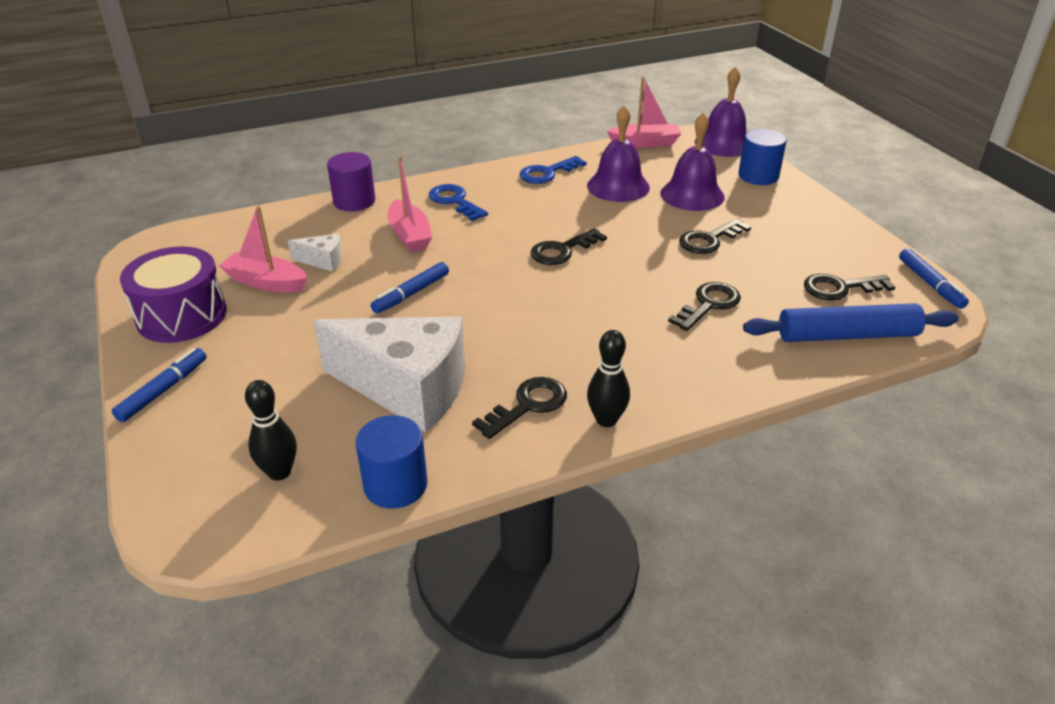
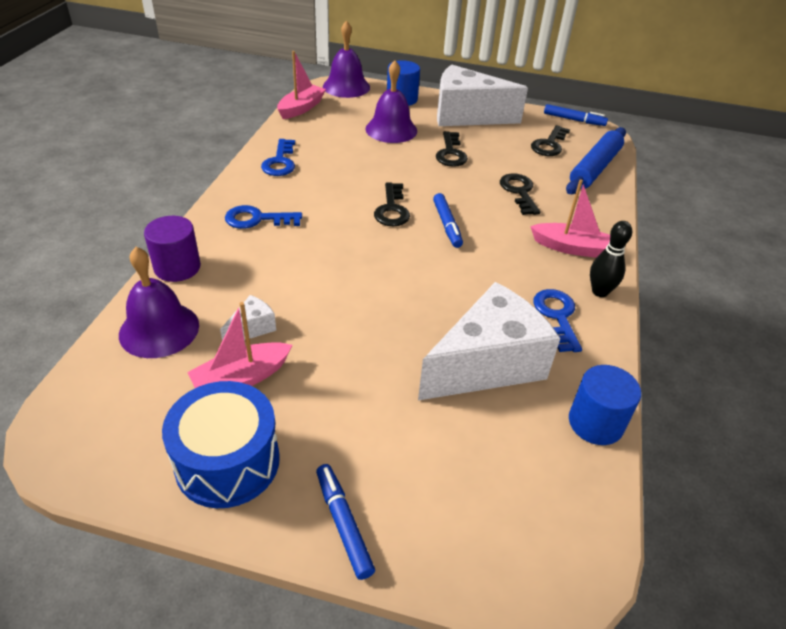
camera: 55 degrees left, 5 degrees up
(181, 316) = (227, 462): purple drum -> blue drum
(279, 472) = (532, 485): black bowling pin -> none
(409, 235) = (276, 264): pink boat -> pink boat (571, 248)
(411, 293) = (362, 303): blue marker -> blue marker (447, 225)
(528, 405) = (557, 316): black key -> blue key
(618, 186) = (341, 147): purple bell -> purple bell (159, 329)
(798, 219) = (466, 115): none -> white cheese

